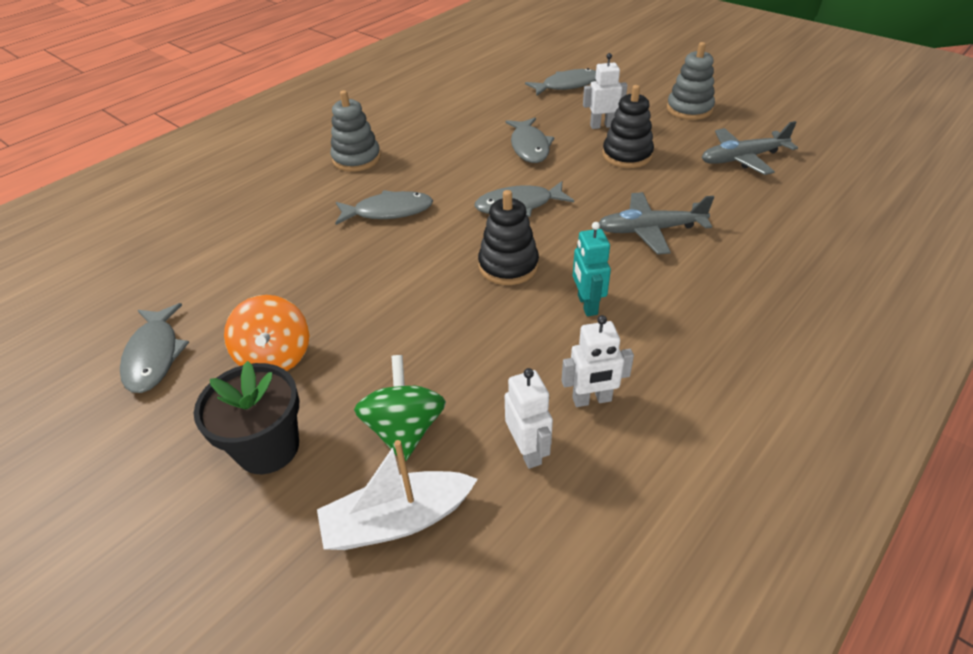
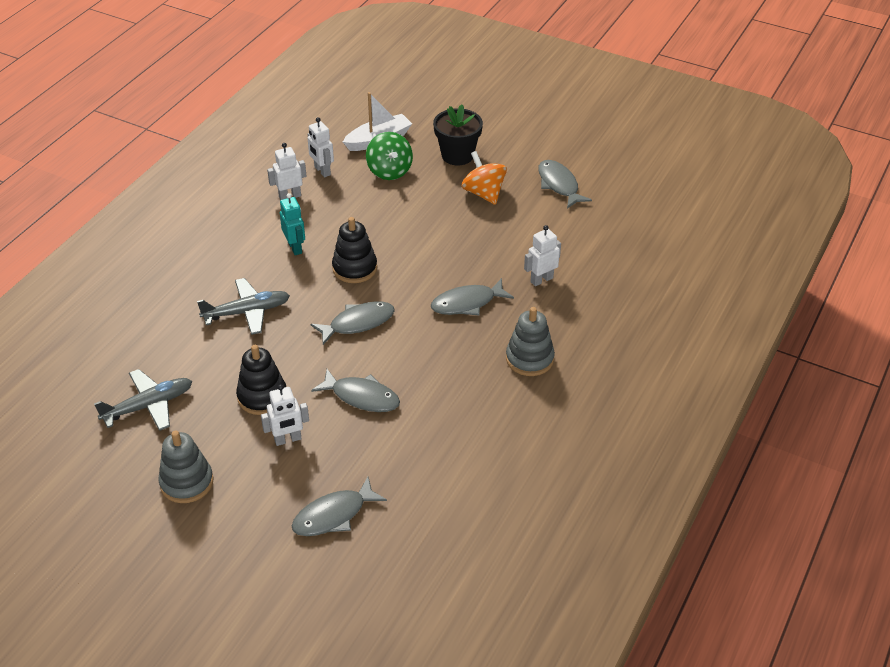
camera: 165 degrees right, 0 degrees up
(289, 226) = (541, 280): none -> white robot
(529, 147) = (361, 397): grey fish -> grey fish turned 135 degrees clockwise

